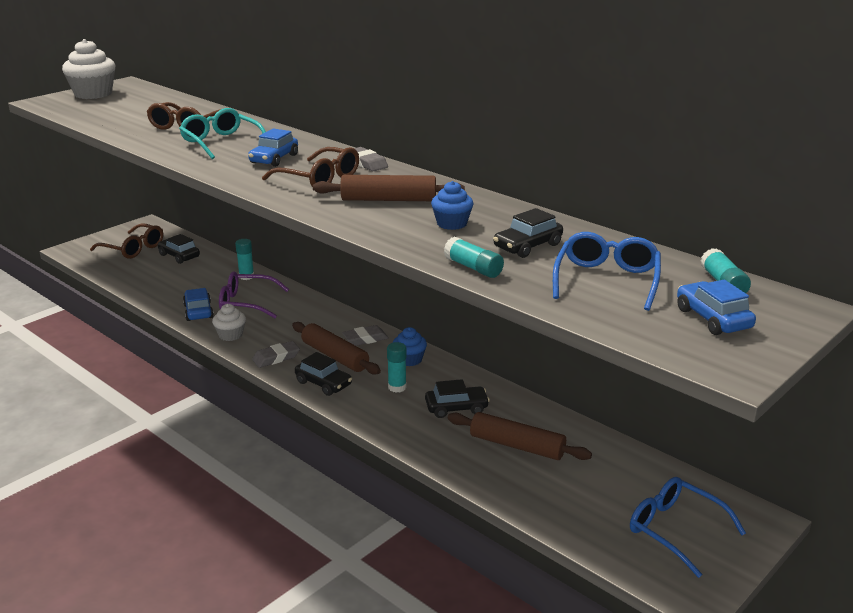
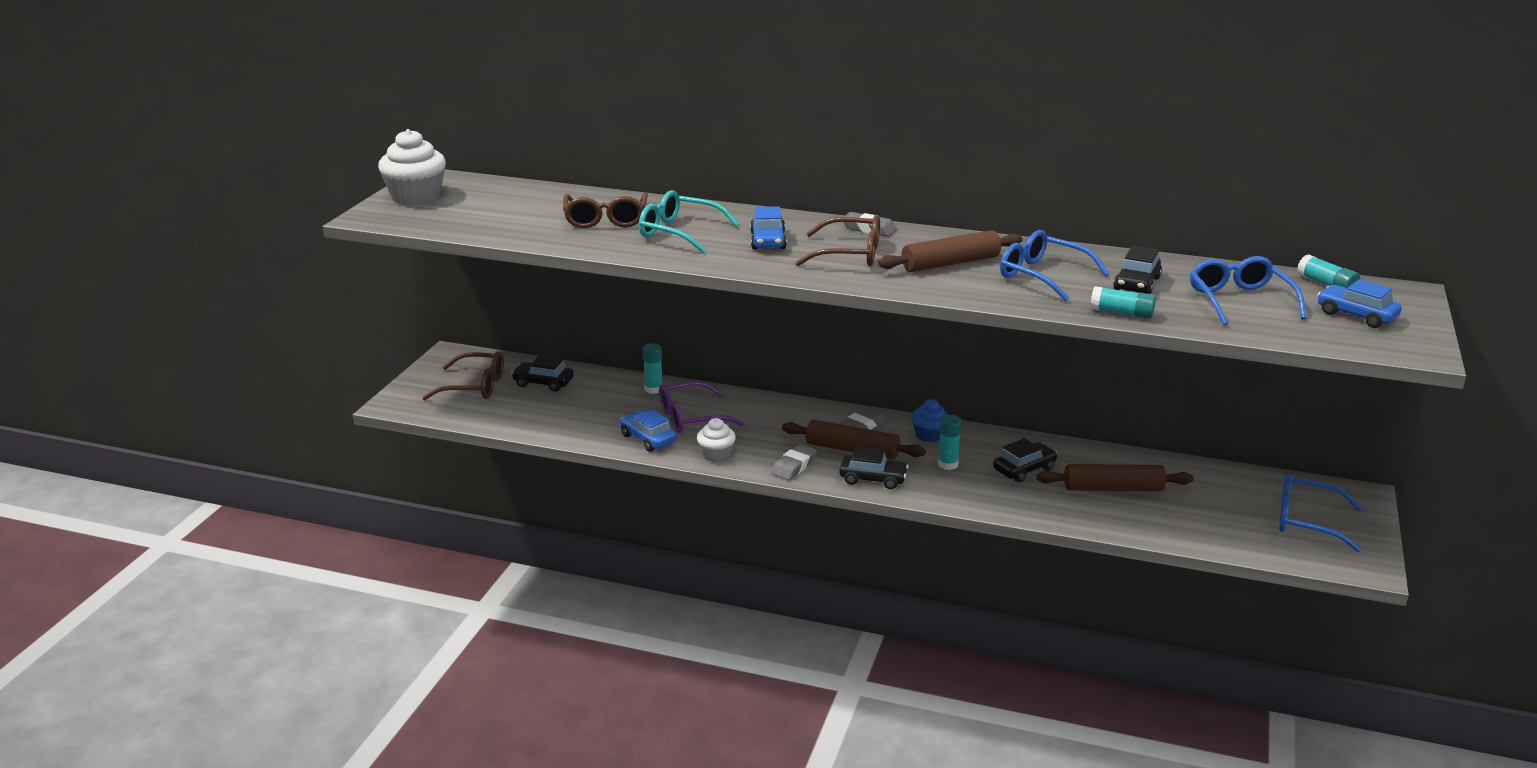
camera: 25 degrees left, 0 degrees up
(452, 224) = (1042, 276): blue cupcake -> blue glasses

